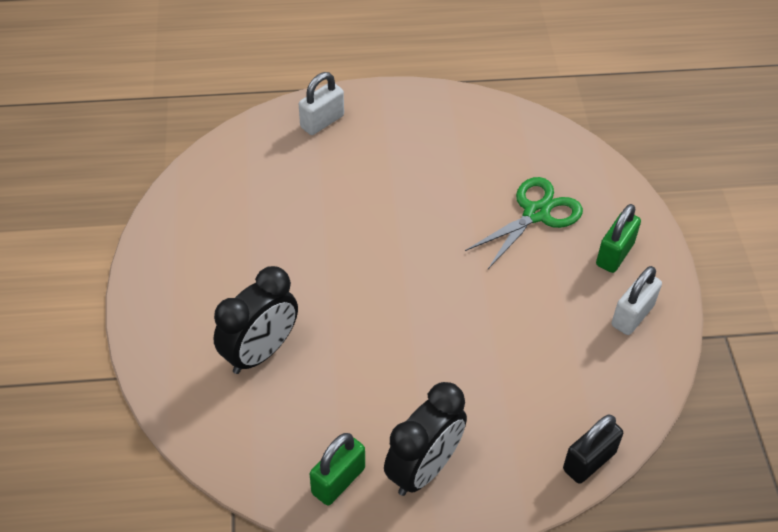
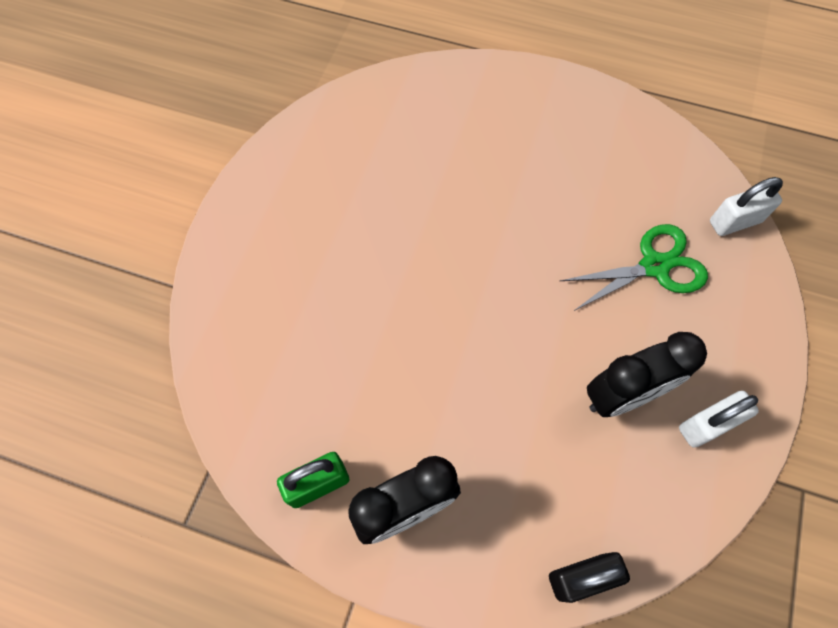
camera: 25 degrees right, 15 degrees up
(260, 352) = (310, 314): black clock -> black clock (623, 395)
(322, 121) = (482, 89): white padlock -> white padlock (735, 222)
(614, 254) = (719, 345): green padlock -> none

